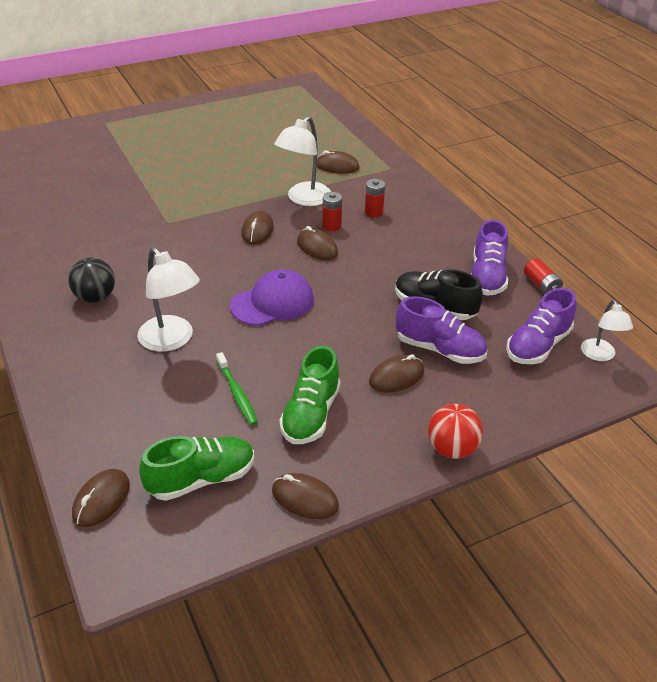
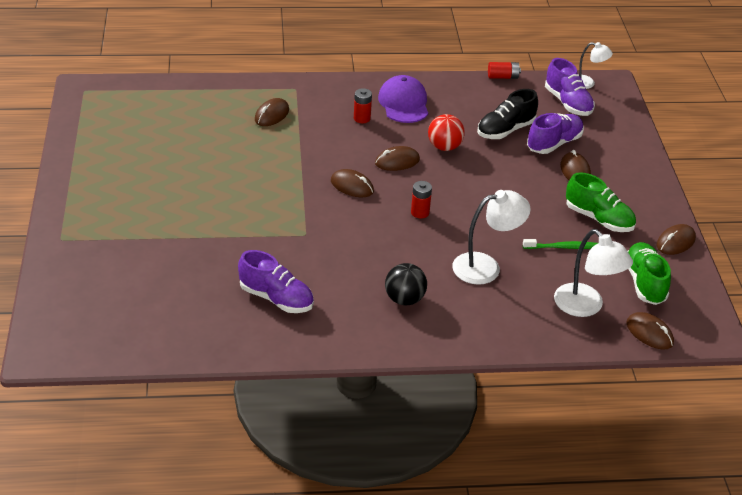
camera: 70 degrees left, 0 degrees up
(273, 302) = (461, 204): purple cap -> purple cap (403, 103)
(304, 199) = (316, 148): white lamp -> white lamp (585, 307)
(331, 226) = (369, 145): red battery -> red battery (420, 212)
(452, 449) = (651, 170): red ball -> red ball (444, 147)
(487, 277) = (481, 95): purple shoe -> purple shoe (276, 298)

